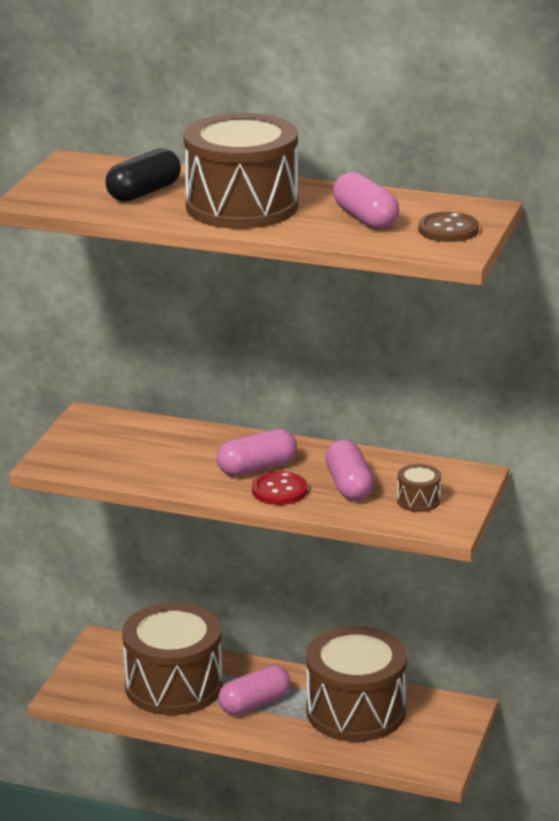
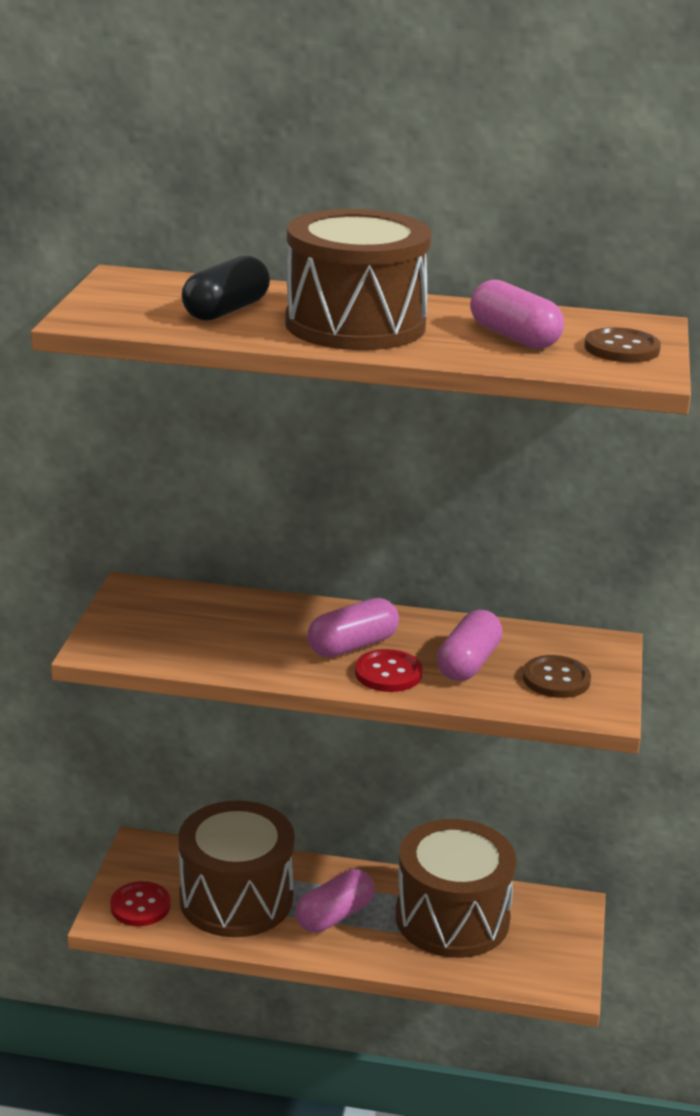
camera: 10 degrees left, 0 degrees up
(92, 687) = (140, 906): none -> red button
(349, 485) = (468, 663): pink capsule -> pink capsule turned 45 degrees clockwise
(418, 500) = (556, 679): brown drum -> brown button

